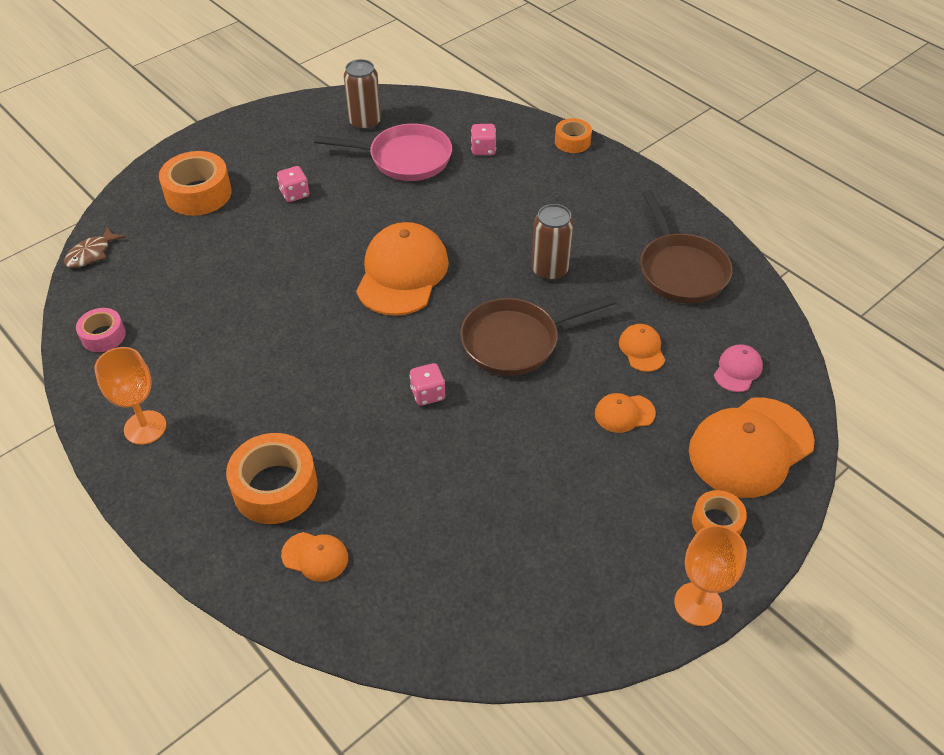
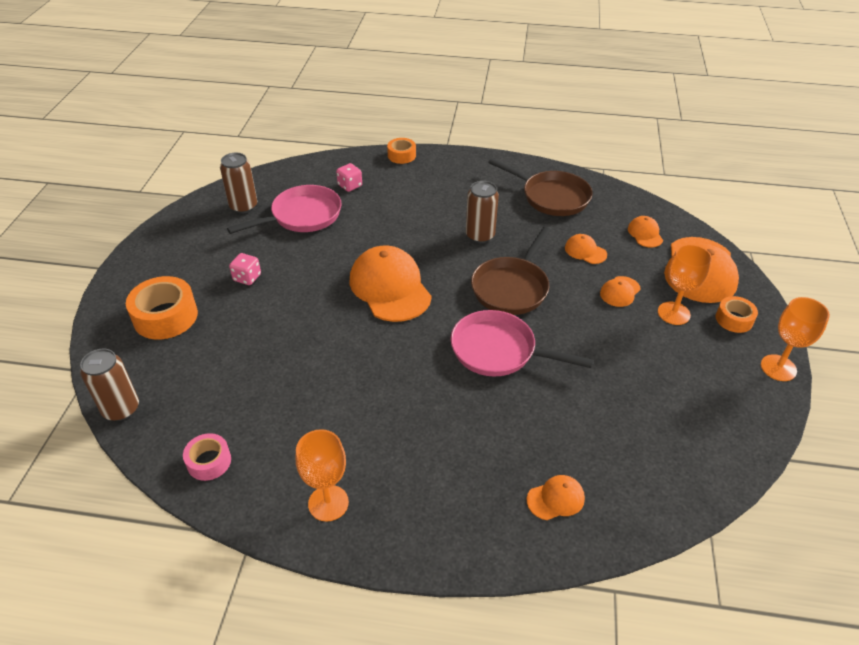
camera: 40 degrees left, 5 degrees down
(91, 254) = (121, 409): brown fish -> brown can
(275, 487) = (475, 475): orange tape -> none
(428, 394) = (498, 351): pink dice -> pink pan
(654, 472) = (673, 313): none -> orange goblet
(737, 370) = (645, 234): pink cap -> orange cap

